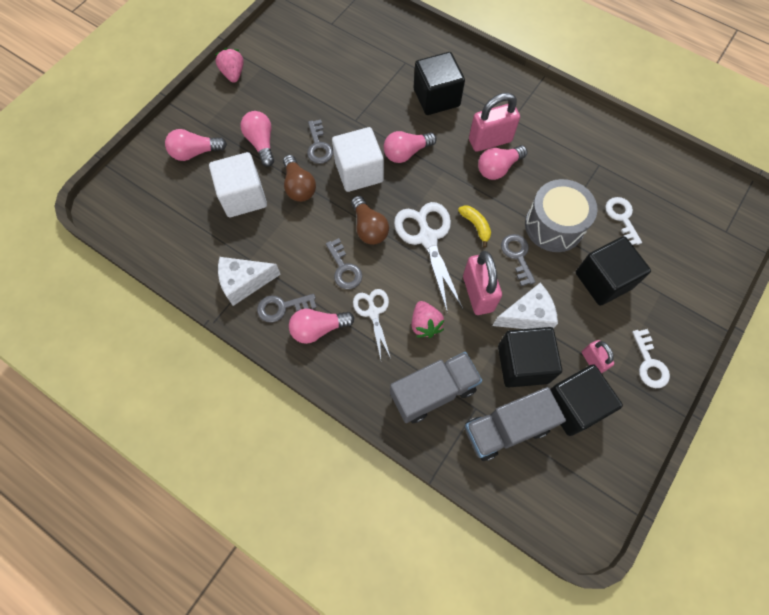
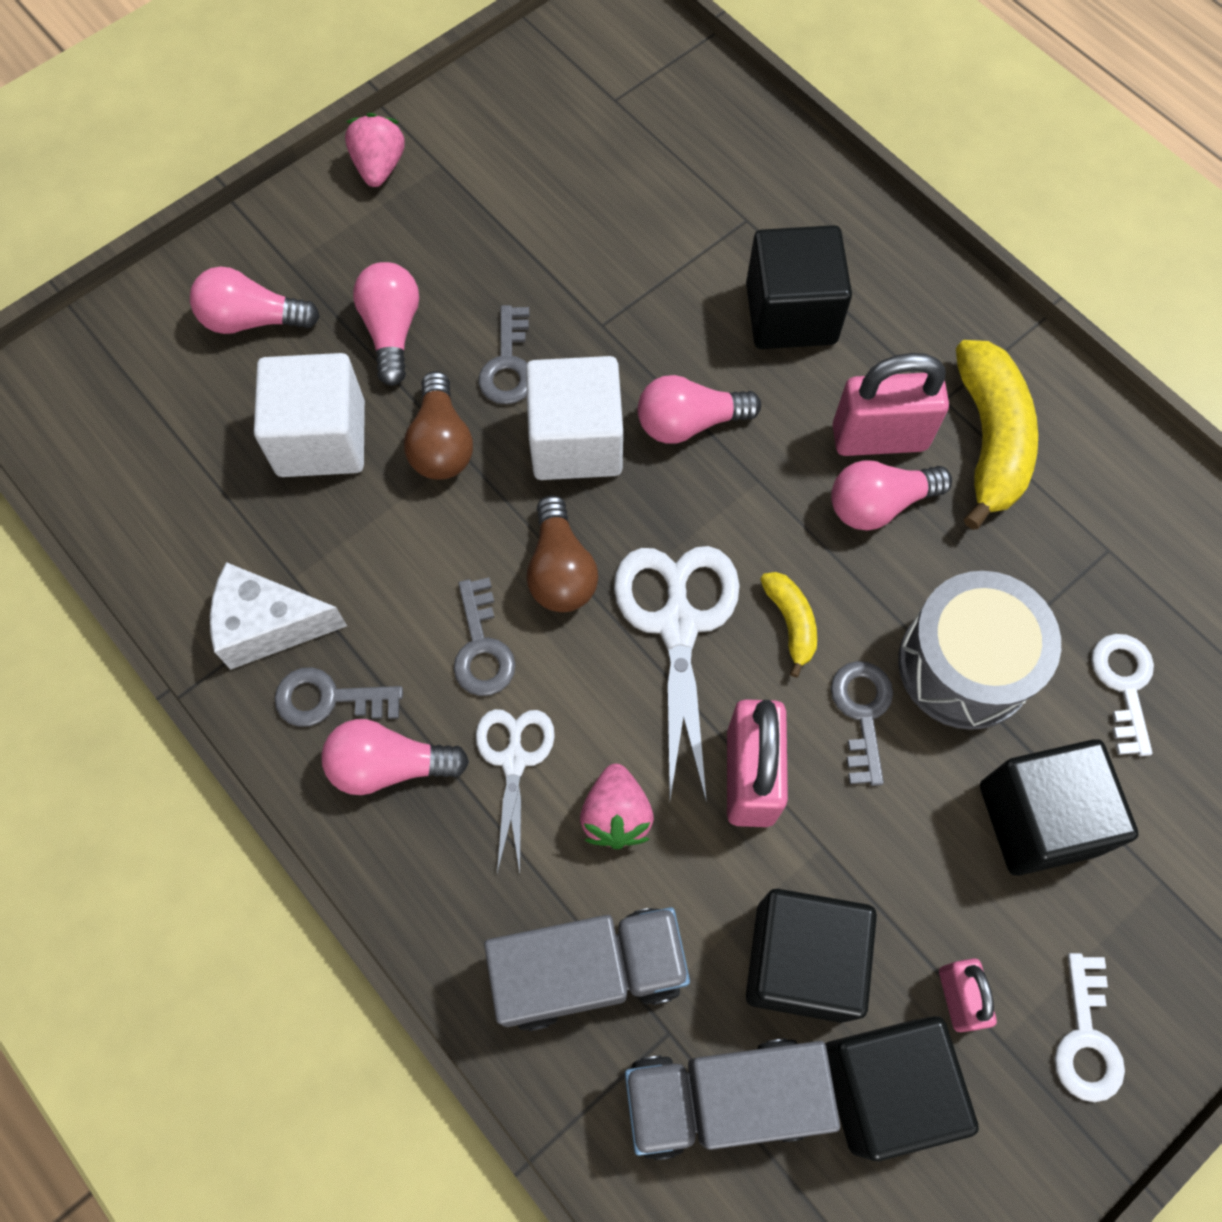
camera: 15 degrees right, 0 degrees up
(527, 316) = (843, 854): white cheese -> none
(536, 131) = (989, 440): none -> yellow banana

